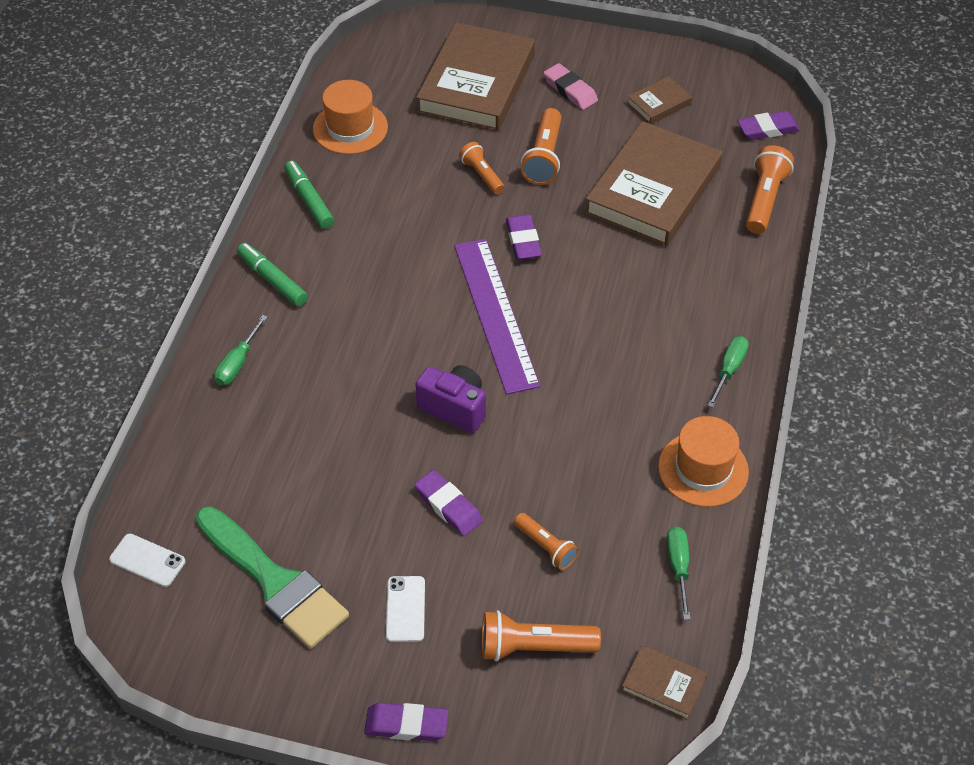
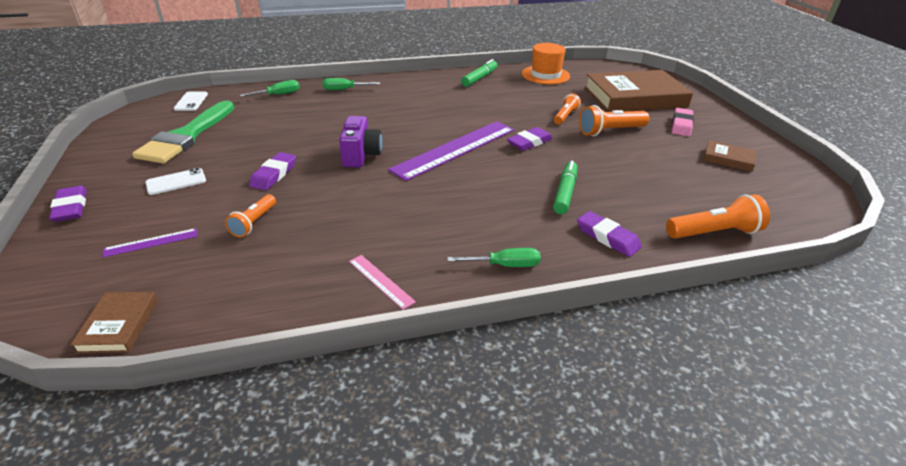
camera: 60 degrees right, 15 degrees down
(272, 280) = (412, 83): green marker -> green marker (565, 193)
(533, 647) = (151, 242): orange flashlight -> purple ruler
(653, 190) = (644, 178): brown book -> none
(678, 568) = (260, 297): green screwdriver -> green screwdriver (278, 95)
(703, 469) = (381, 281): orange hat -> pink ruler
(767, 129) = (790, 213): purple eraser -> purple eraser (607, 237)

